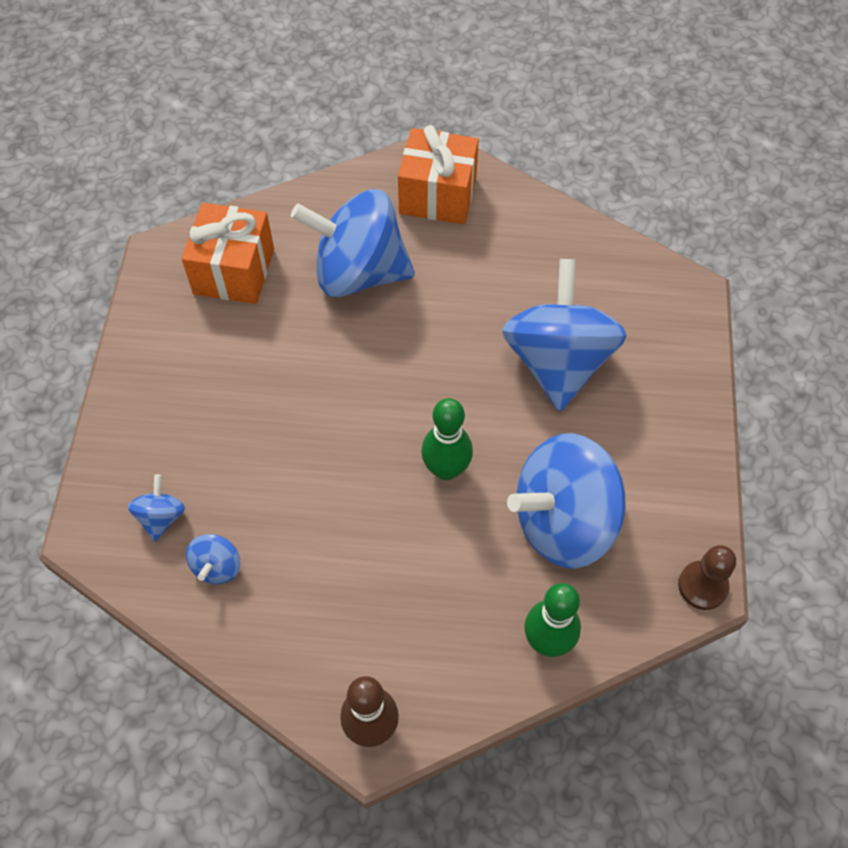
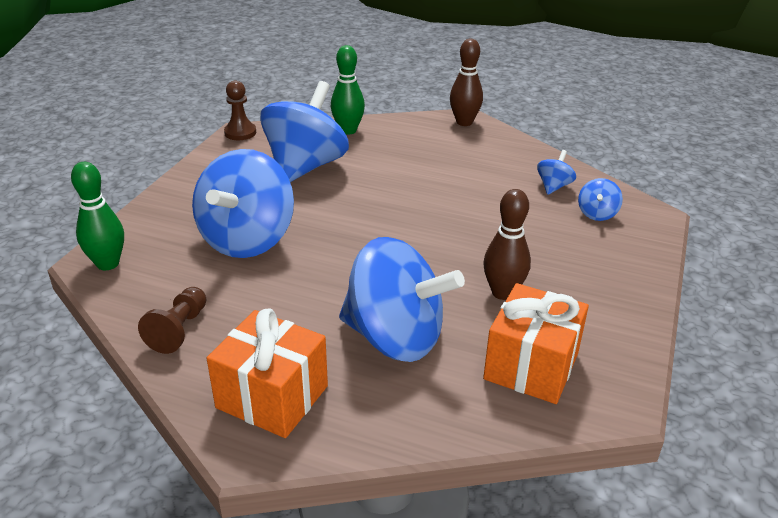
camera: 165 degrees left, 25 degrees down
(267, 352) = (503, 292): none -> brown bowling pin
(446, 469) = (373, 201): green bowling pin -> green bowling pin (108, 264)
(550, 236) = (179, 330): none -> brown pawn
(563, 522) = (305, 167): blue spinning top -> blue spinning top turned 60 degrees counterclockwise

